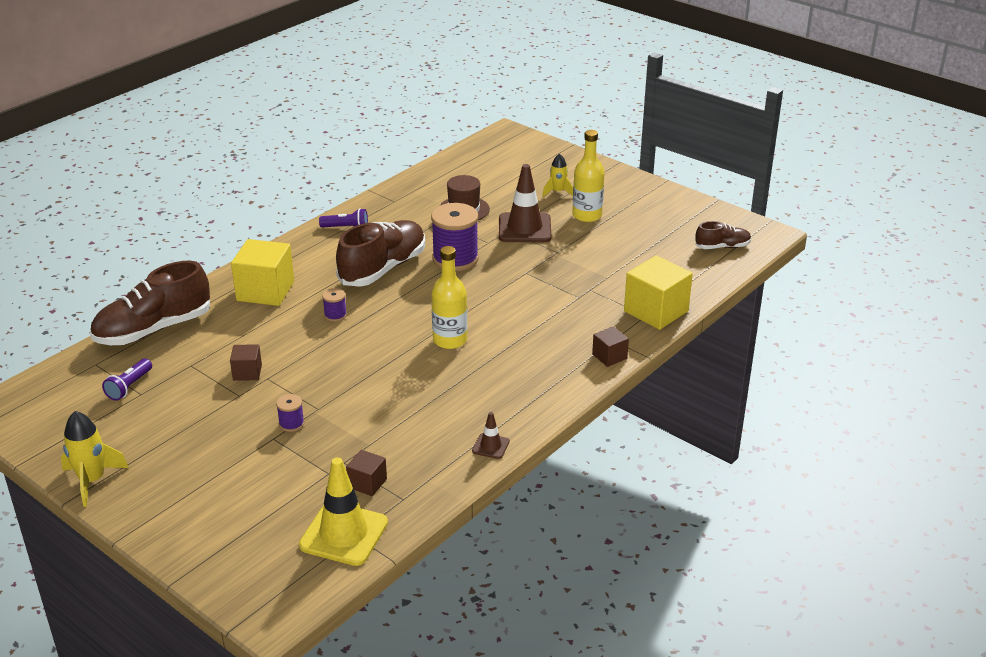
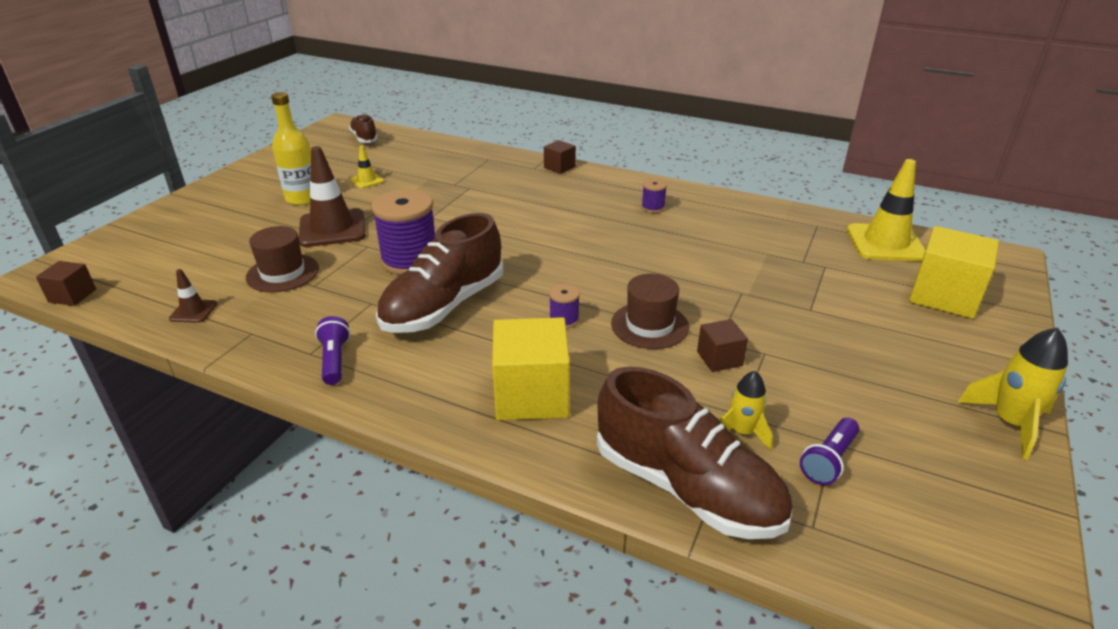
camera: 105 degrees left, 0 degrees up
(129, 386) = (829, 460): purple flashlight -> purple flashlight turned 120 degrees clockwise
(291, 424) = (779, 303): purple spool -> purple spool (653, 207)
(304, 351) = (649, 325): none -> brown hat
(367, 483) = (817, 244): brown cube -> brown cube (72, 295)
(383, 268) = (444, 306): brown shoe -> brown shoe turned 75 degrees counterclockwise
(450, 340) = (575, 239): yellow bottle -> none
(490, 446) = (717, 199): brown traffic cone -> brown traffic cone (193, 311)
(558, 192) = (242, 219): yellow rocket -> yellow rocket (742, 432)
(613, 245) = (367, 180): none -> yellow traffic cone
(656, 311) = (481, 155): yellow cube -> yellow cube (944, 296)

